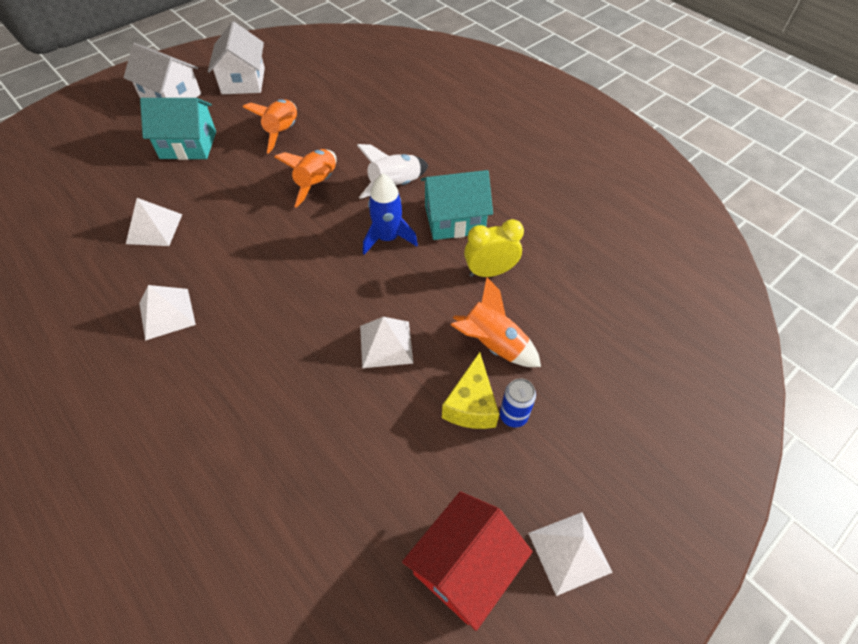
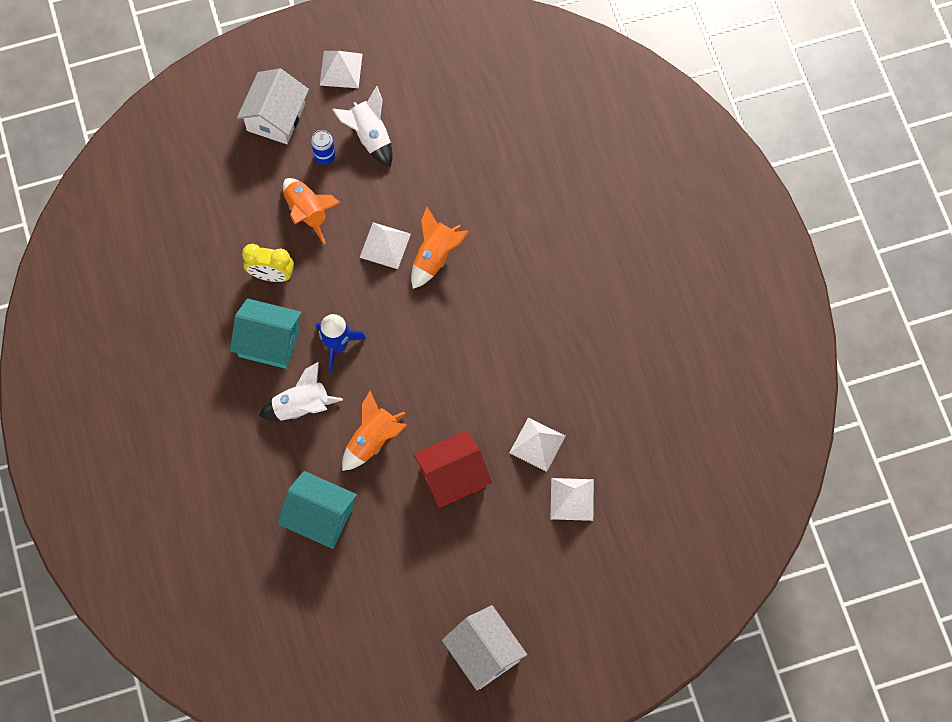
camera: 155 degrees left, 15 degrees up
(167, 313) = (543, 343): white pyramid -> white pyramid (572, 499)
(188, 145) = (483, 555): turquoise house -> turquoise house (320, 517)
(243, 81) = (395, 650): white house -> white house (276, 117)
(283, 132) = (380, 533): orange rocket -> orange rocket (435, 256)
(464, 567) = (405, 87): red house -> red house (453, 476)
(471, 405) = (348, 175): yellow cheese -> none
(473, 467) = (370, 136): none -> white rocket

